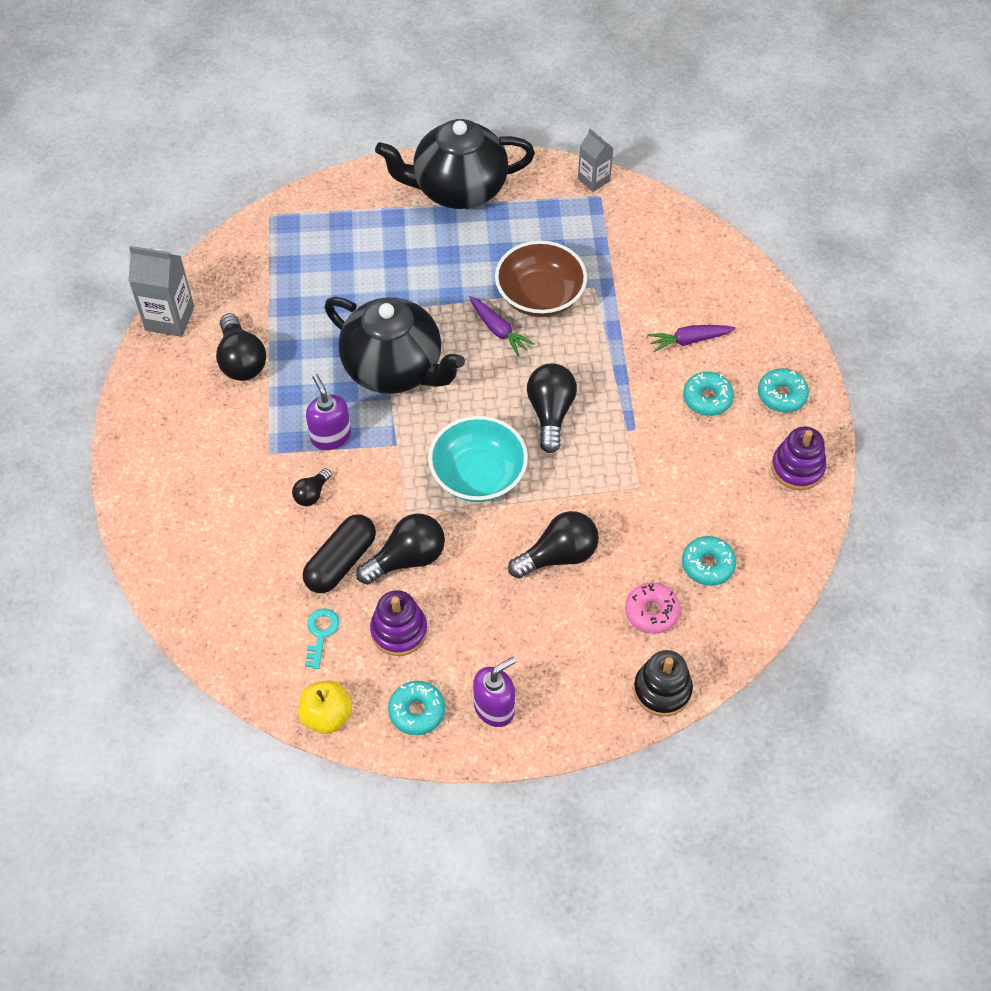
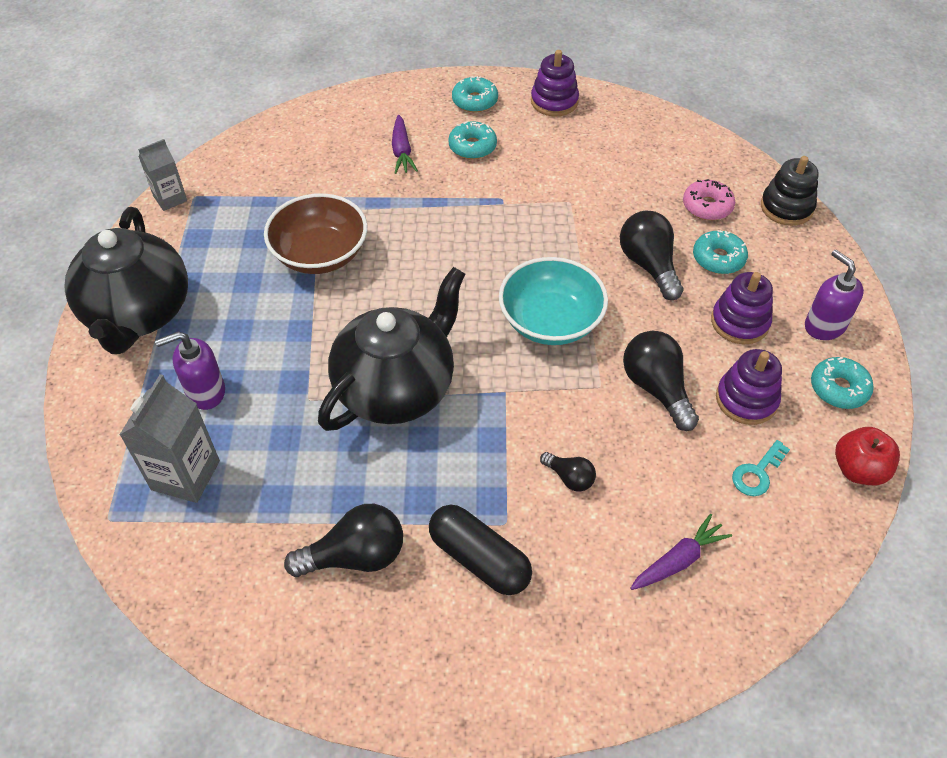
camera: 85 degrees left, 5 degrees down
(169, 318) = (262, 652): grey carton -> grey carton (185, 475)
(321, 633) = (757, 473): turquoise key -> turquoise key turned 60 degrees counterclockwise
(327, 716) = (858, 469): yellow apple -> red apple
(330, 436) = (487, 456): purple soap dispenser -> purple soap dispenser (205, 392)
(341, 562) = (663, 451): black capsule -> black capsule (479, 559)
(492, 632) = (739, 322): none -> purple stacking toy
(498, 330) = (359, 292): purple carrot -> purple carrot (678, 560)
(550, 413) = (476, 258): black light bulb -> none
(707, 565) = (655, 166): turquoise donut -> turquoise donut (718, 258)

